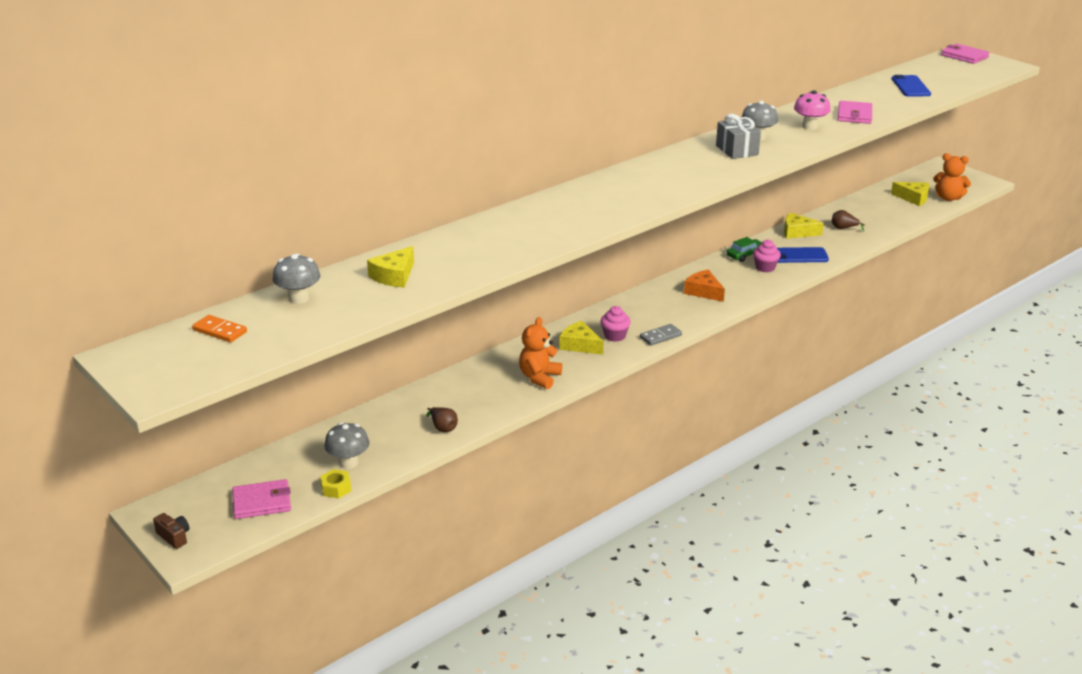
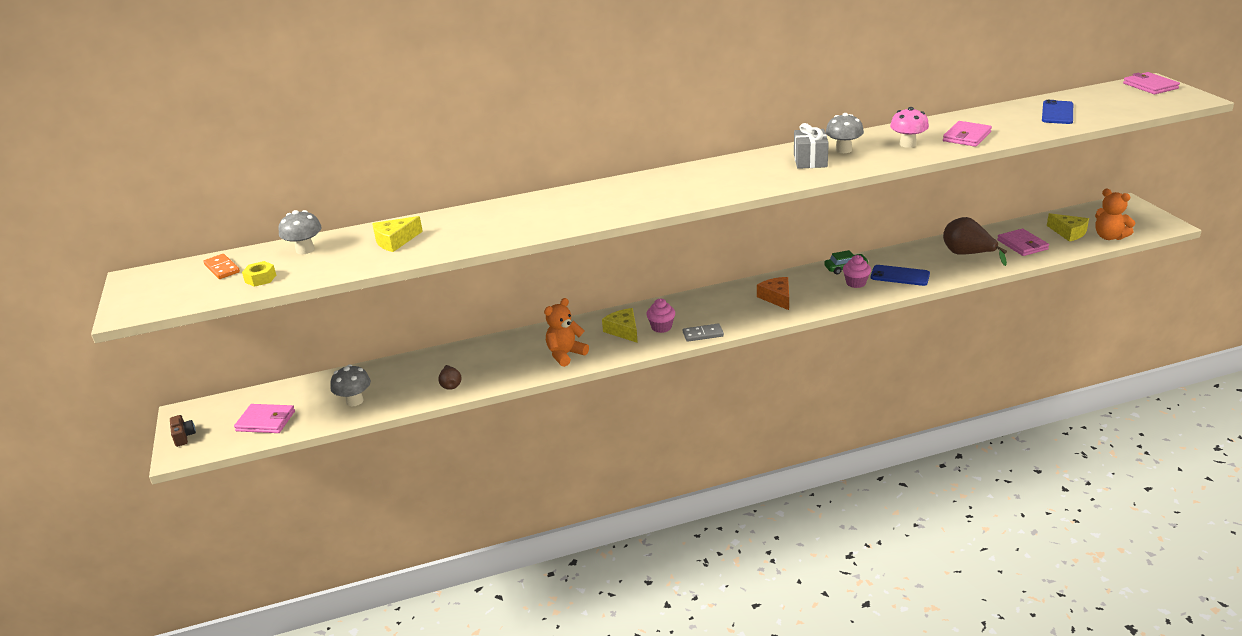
camera: 25 degrees right, 0 degrees up
(336, 488) = (327, 421): yellow nut -> yellow nut (260, 279)
(797, 232) = (915, 253): yellow cheese -> none
(843, 228) = (967, 254): brown pear -> brown pear, size x1.92
(883, 213) = (1022, 245): none -> pink wallet

